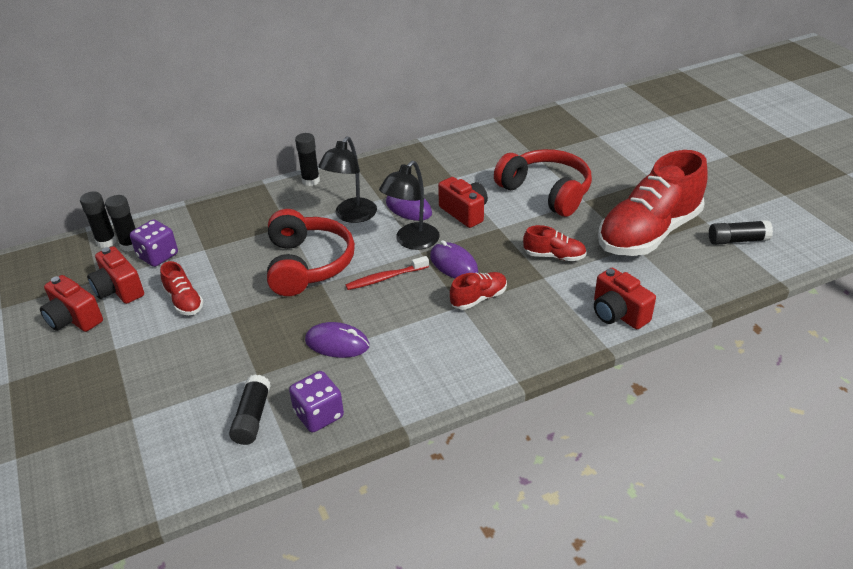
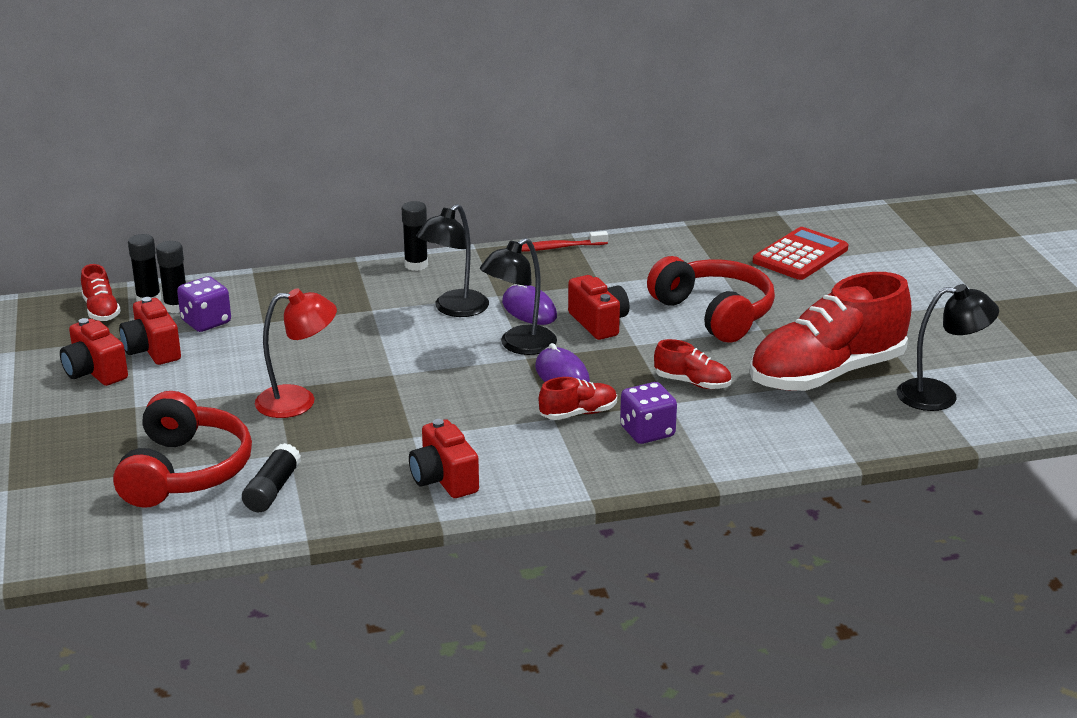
camera: 10 degrees right, 10 degrees down
(184, 301) = (225, 371): red shoe -> red shoe (101, 310)
(252, 322) = (298, 401): none -> red lamp
(307, 264) = (382, 353): red headphones -> red headphones (185, 471)
(319, 415) = (348, 498): purple dice -> purple dice (647, 432)
(337, 343) = (391, 435): purple mouse -> none
(386, 278) = (473, 379): red toothbrush -> red toothbrush (558, 248)
(586, 135) = (800, 255): none -> red calculator
(618, 313) = (744, 451): red camera -> red camera (444, 479)
(737, 240) = (940, 396): black glue stick -> black lamp

